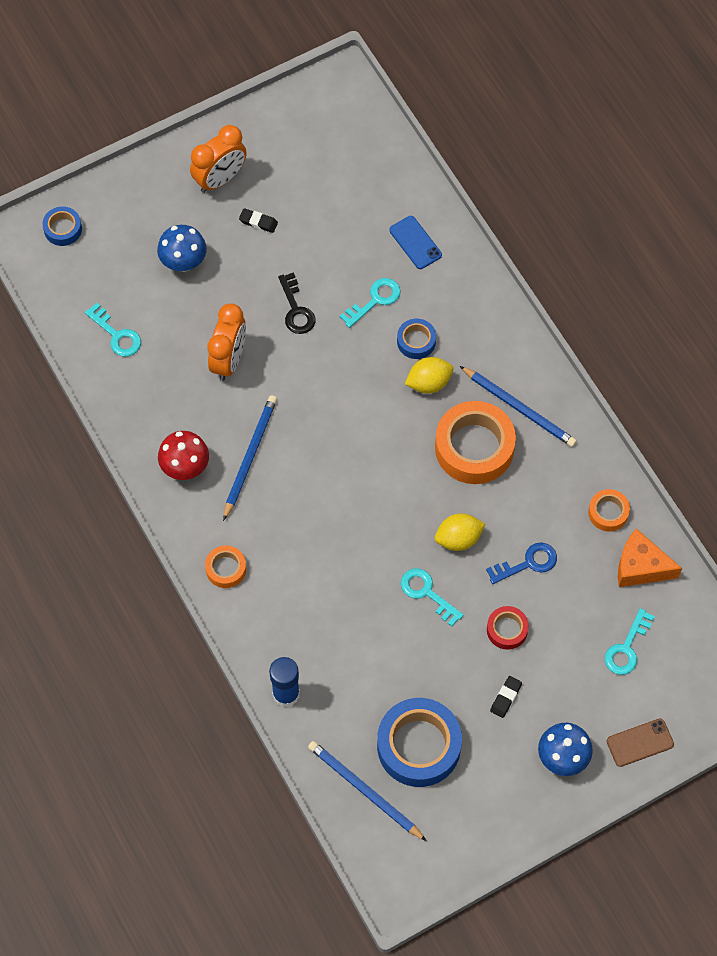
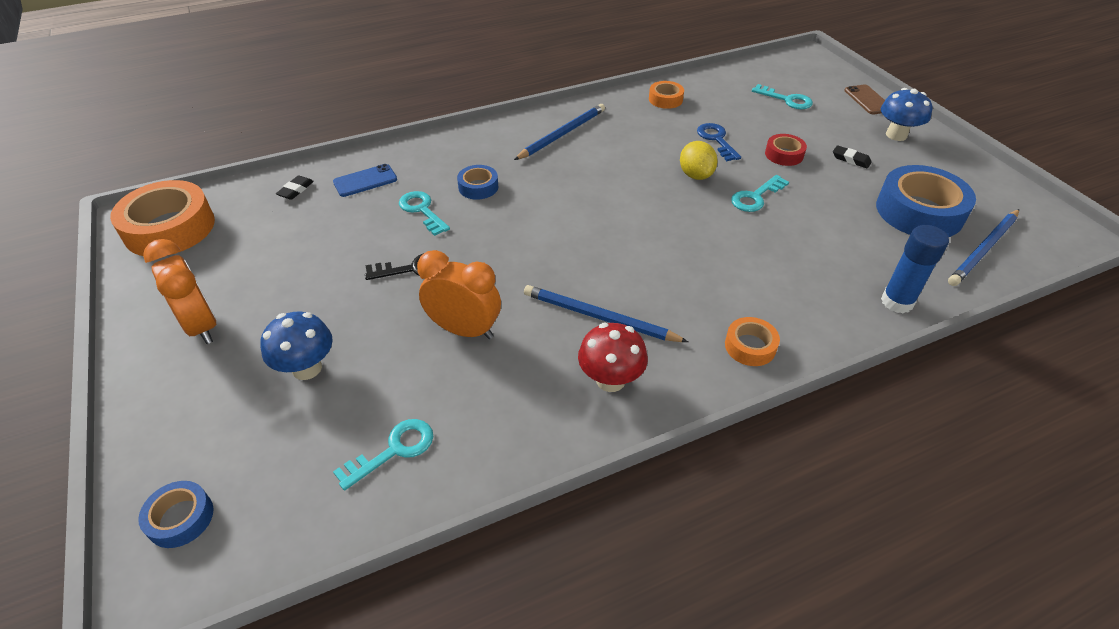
camera: 85 degrees left, 20 degrees down
(258, 222) = (283, 294): black eraser -> black eraser (296, 190)
(429, 383) = (526, 182): yellow lemon -> none
(474, 447) = (600, 160): orange tape -> orange tape (170, 228)
(640, 567) = (713, 89): orange cheese -> none

